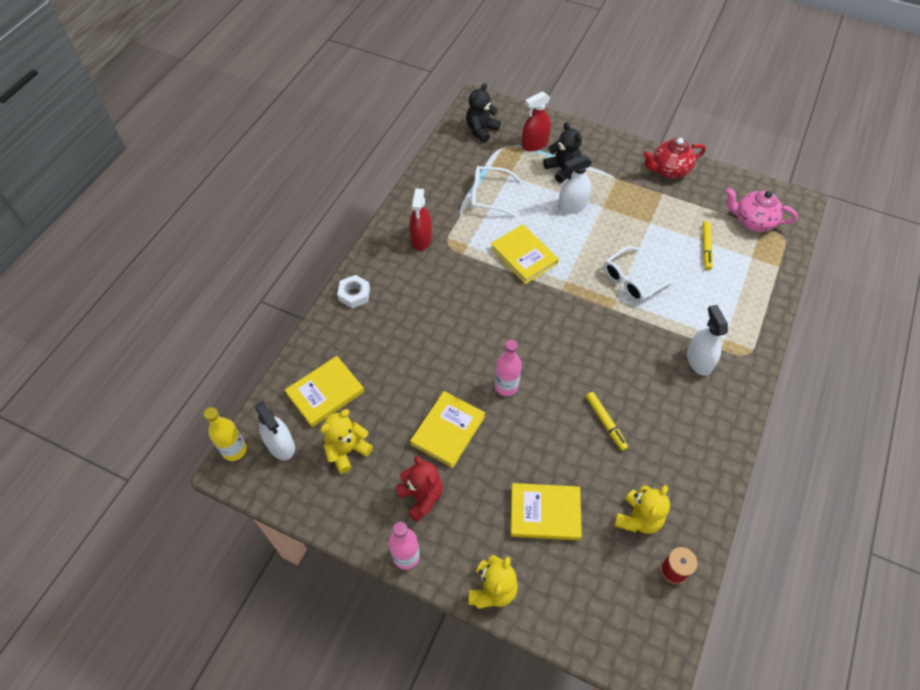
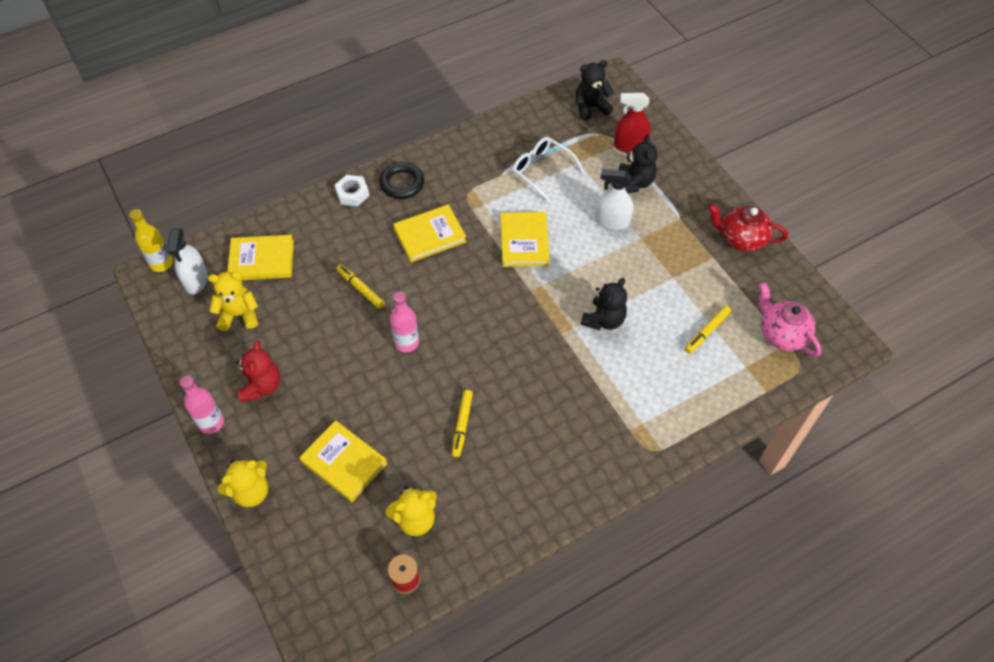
camera: 35 degrees right, 0 degrees up
(388, 264) = (402, 183): none -> black ring
(421, 239) = (448, 177): red spray bottle -> none
(431, 366) = (360, 289): none -> yellow marker
(448, 430) = (327, 348): yellow book -> yellow book (430, 235)
(632, 280) = (604, 320): white glasses -> black teddy bear
(699, 361) = (598, 427): white spray bottle -> none

